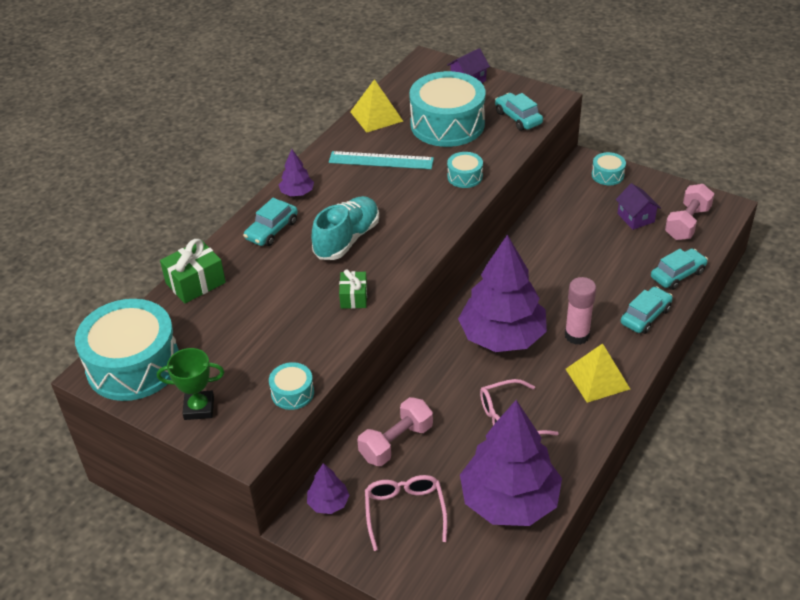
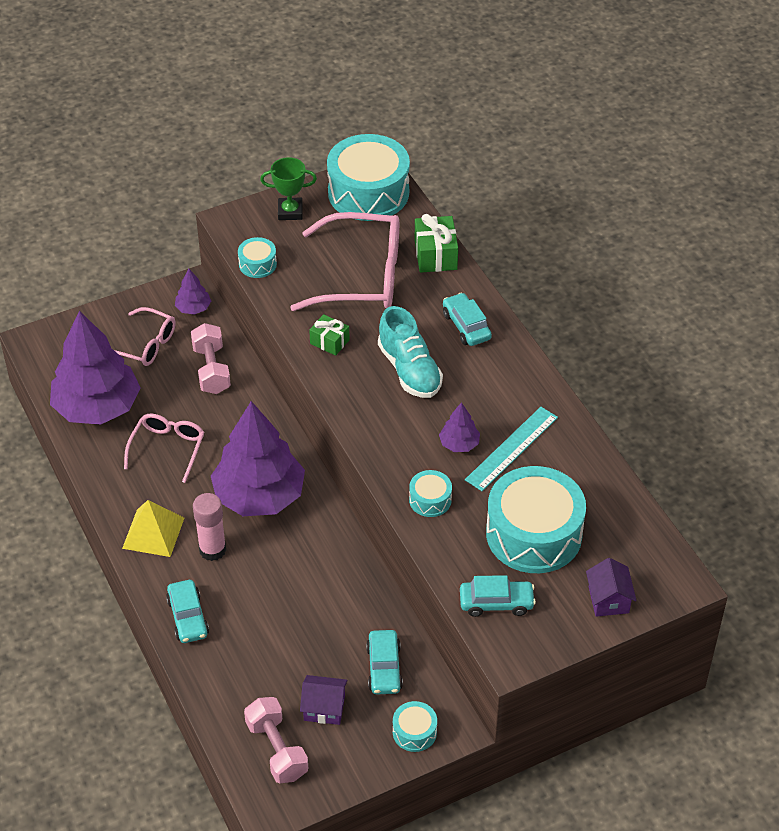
camera: 120 degrees right, 5 degrees up
(199, 408) = (290, 212): green trophy -> green trophy turned 60 degrees clockwise
(256, 315) = (362, 276): none -> pink glasses
(297, 193) = (509, 365): purple tree -> purple tree (459, 444)
(376, 116) = (596, 482): yellow pyramid -> none
(677, 274) = (214, 683): turquoise car -> turquoise car (384, 668)

